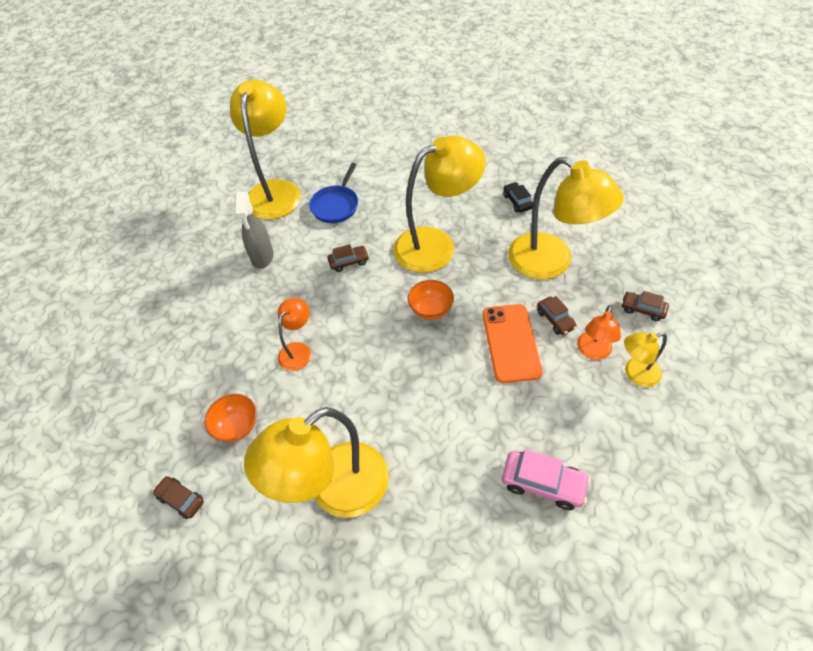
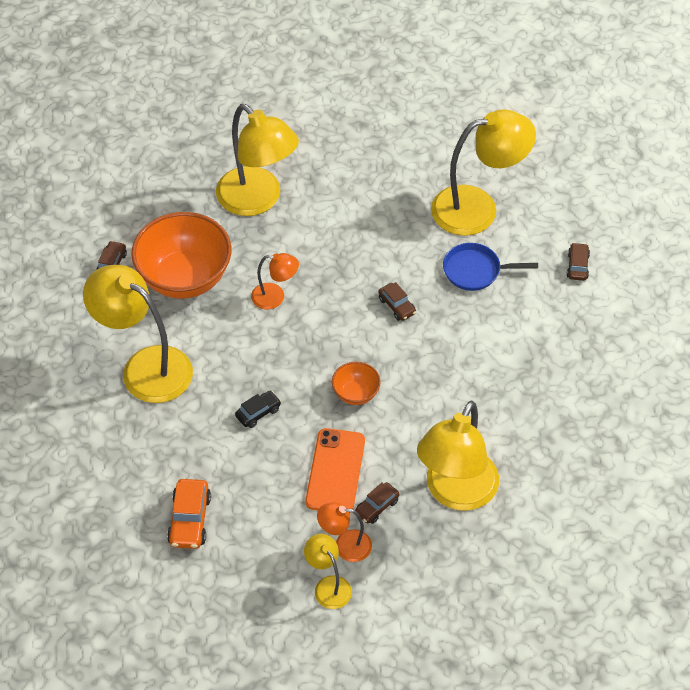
camera: 70 degrees right, 0 degrees up
(237, 426) = (185, 278): orange bowl -> orange bowl, size x2.13
(262, 257) = (379, 229): grey spray bottle -> none
(436, 245) = (447, 378): yellow lamp -> yellow lamp (258, 200)
(511, 343) = (335, 471): orange phone -> orange phone turned 60 degrees counterclockwise
(517, 201) = (543, 445): black car -> black car (258, 413)
(543, 483) = (189, 520): pink car -> orange car
(642, 309) = (415, 587): brown car -> brown car (577, 266)

